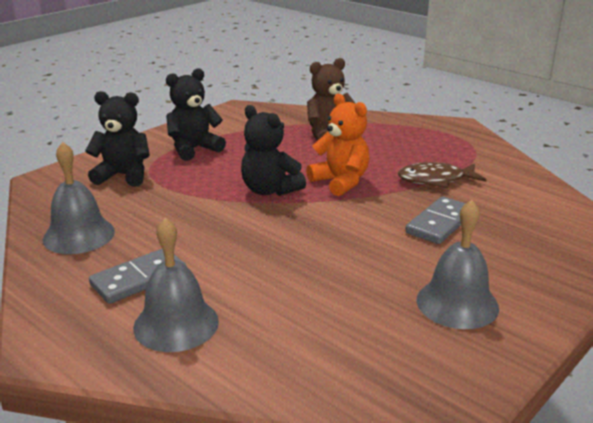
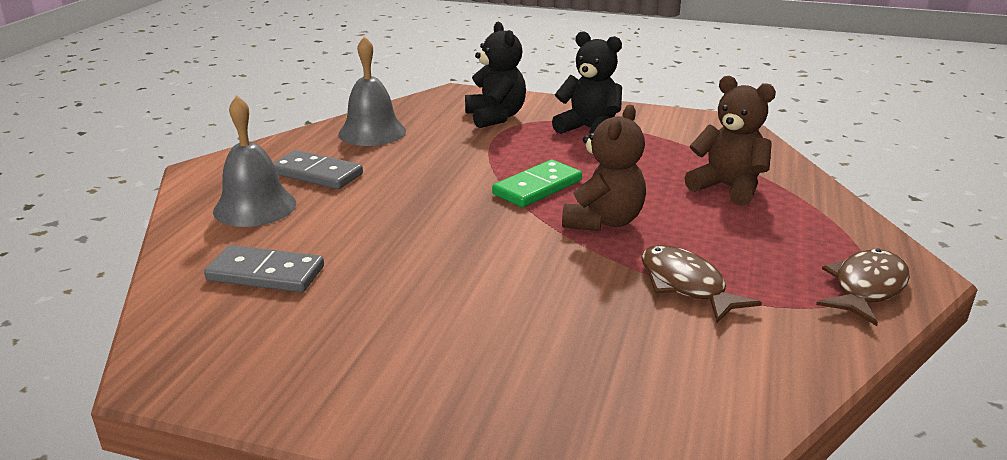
camera: 65 degrees right, 0 degrees up
(270, 190) = (537, 187): black teddy bear -> green domino
(340, 182) = (603, 221): orange teddy bear -> brown teddy bear
(440, 223) = (559, 309): grey domino -> grey domino (265, 274)
(457, 303) = (367, 352): grey bell -> none
(465, 139) = (866, 288): none -> brown fish

